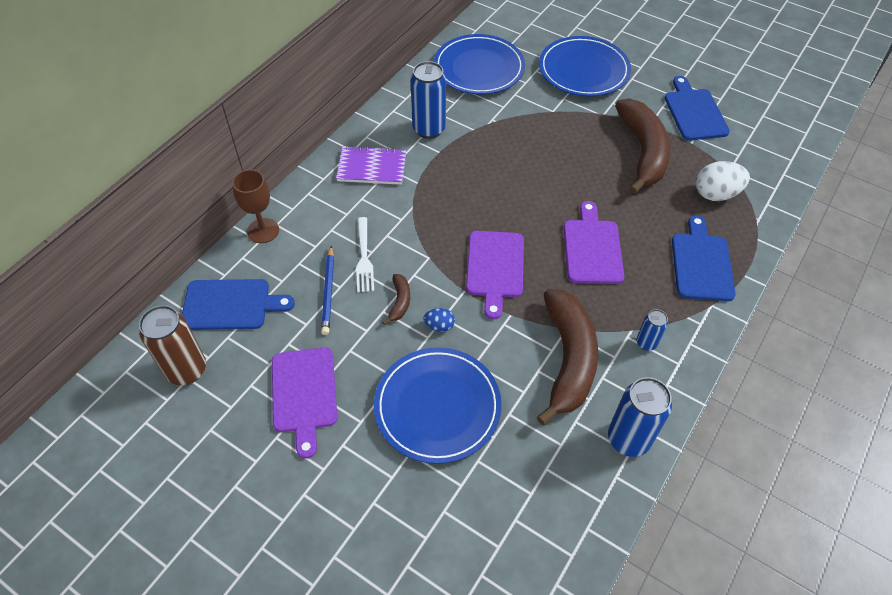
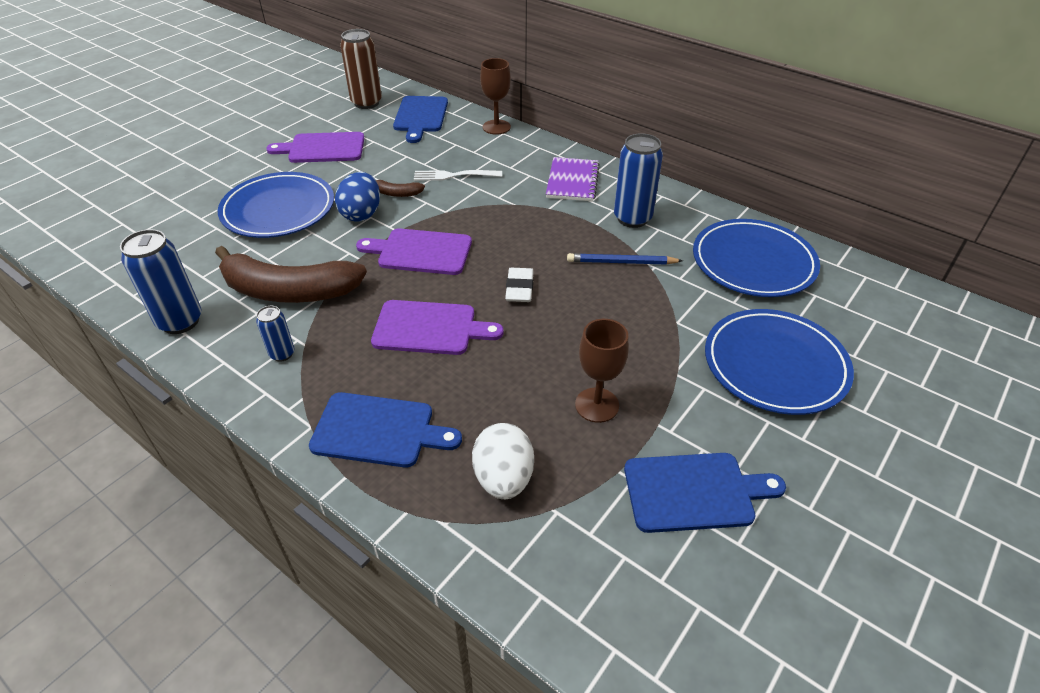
camera: 95 degrees right, 10 degrees down
(328, 292) = (419, 158): blue pencil -> blue pencil (621, 262)
(439, 326) = (361, 214): blue egg -> blue egg, size x1.87
(533, 196) = (519, 288): none -> white eraser
(642, 152) = (597, 405): brown banana -> brown goblet

